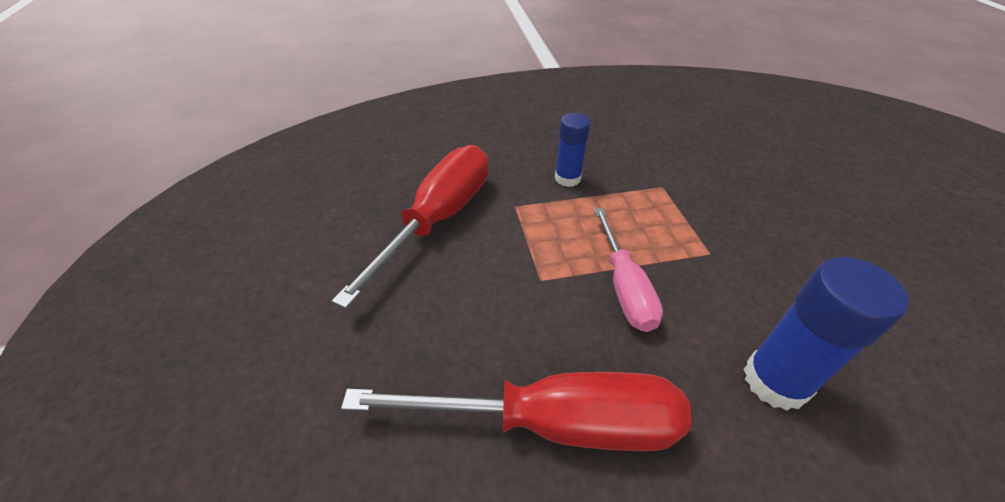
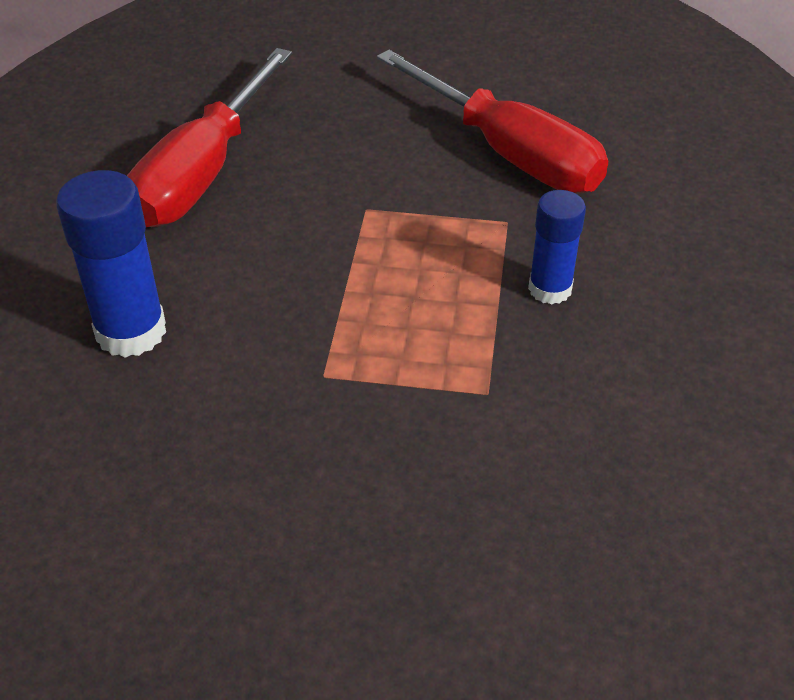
camera: 110 degrees right, 0 degrees up
(624, 287) = (316, 269): pink screwdriver -> none

